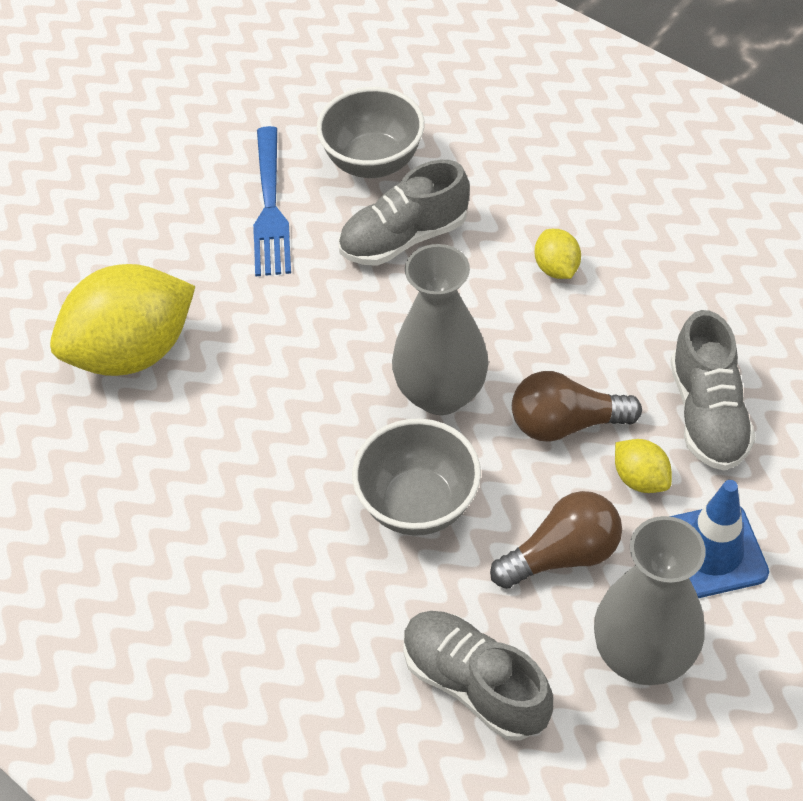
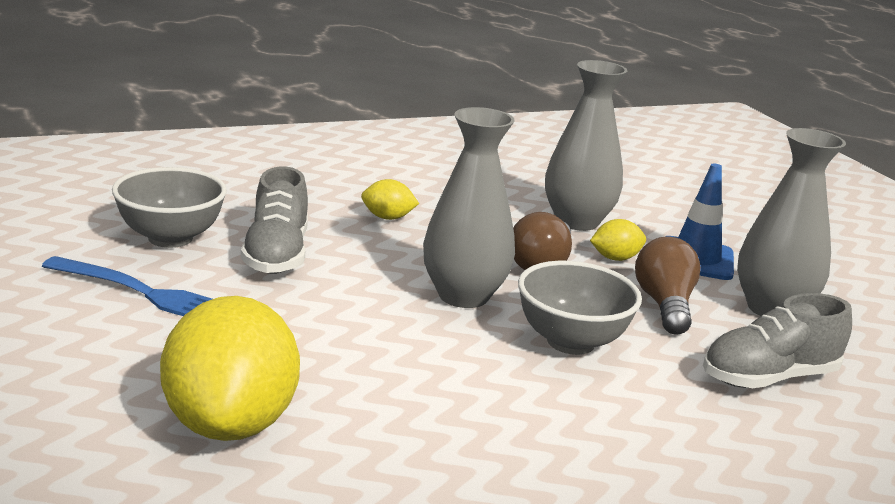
camera: 70 degrees left, 30 degrees down
(707, 414) = (577, 221): grey shoe -> grey vase

